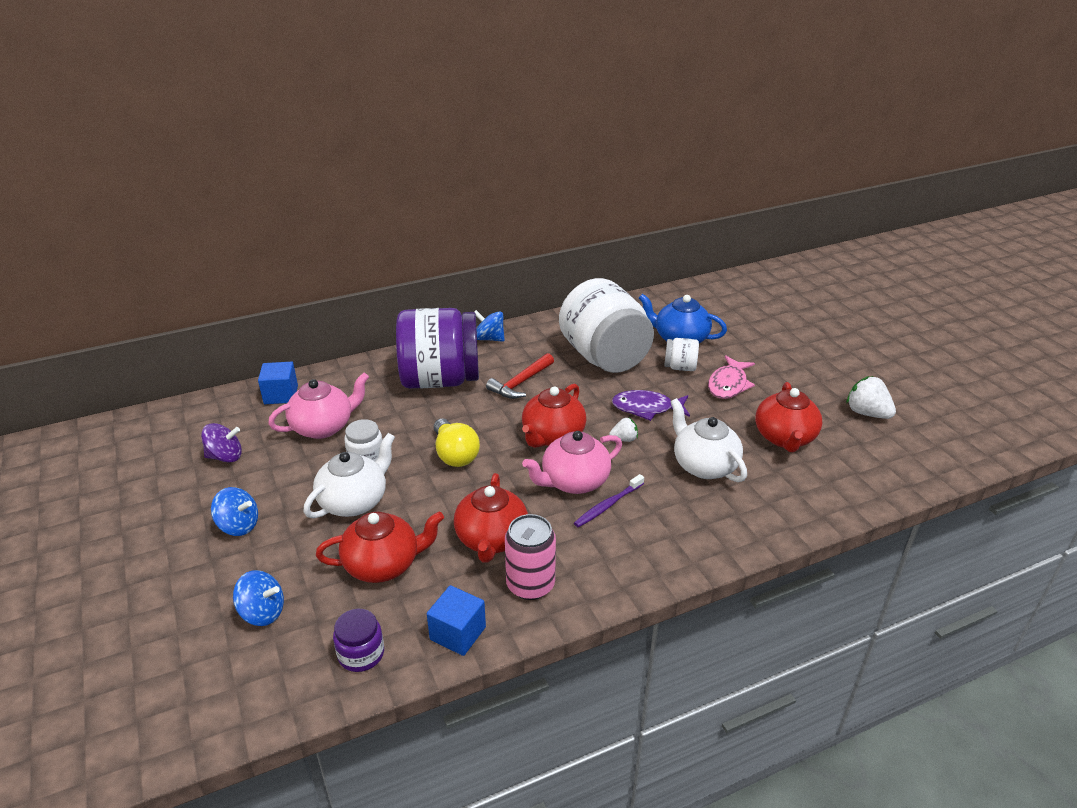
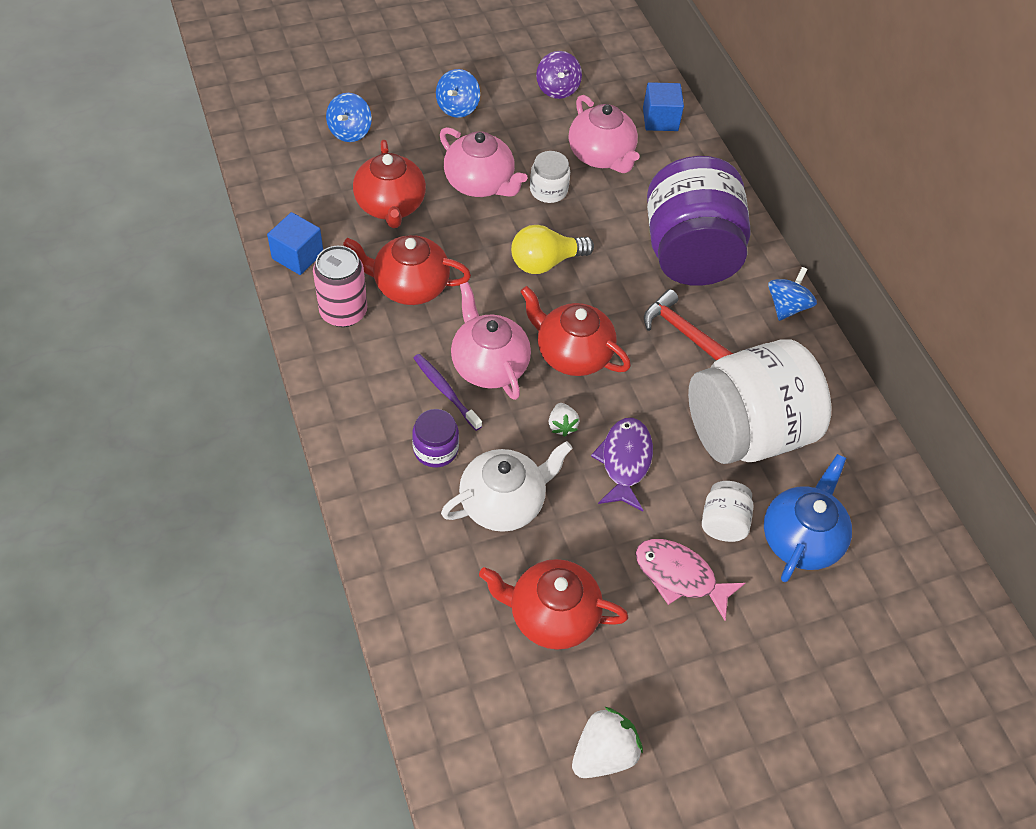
camera: 90 degrees right, 20 degrees up
(354, 501) = (480, 183): white teapot -> pink teapot
(361, 654) = (291, 193): purple jar -> purple jar (435, 449)

